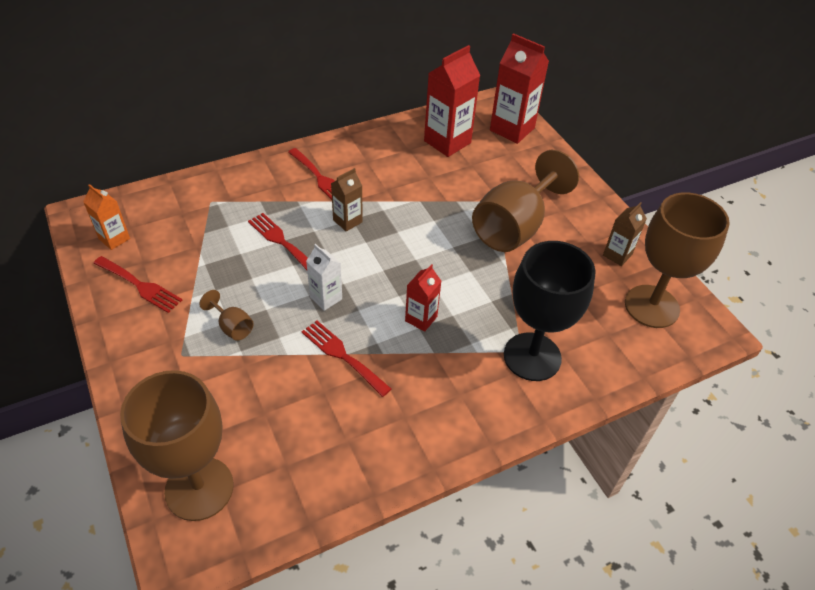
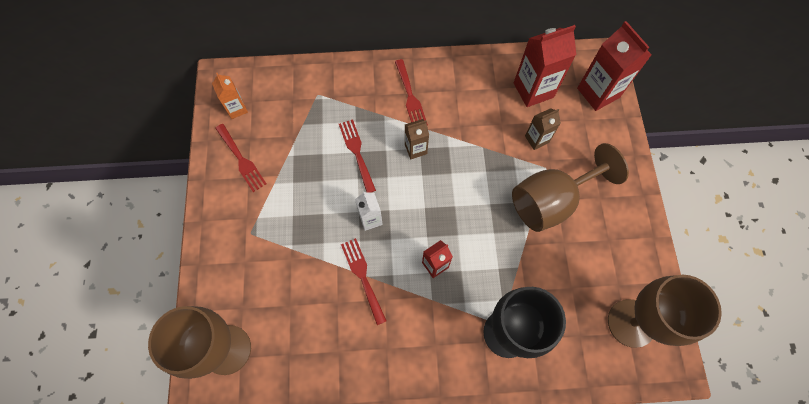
camera: 25 degrees right, 20 degrees up
(232, 327) = (293, 221): brown goblet -> none
(617, 255) = (627, 260): brown carton -> brown carton (536, 139)

